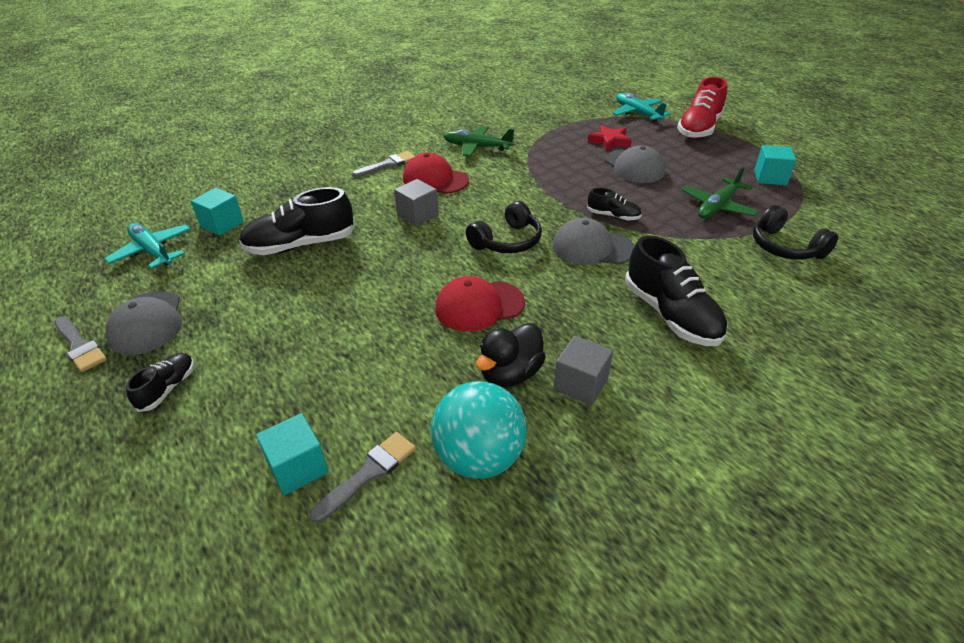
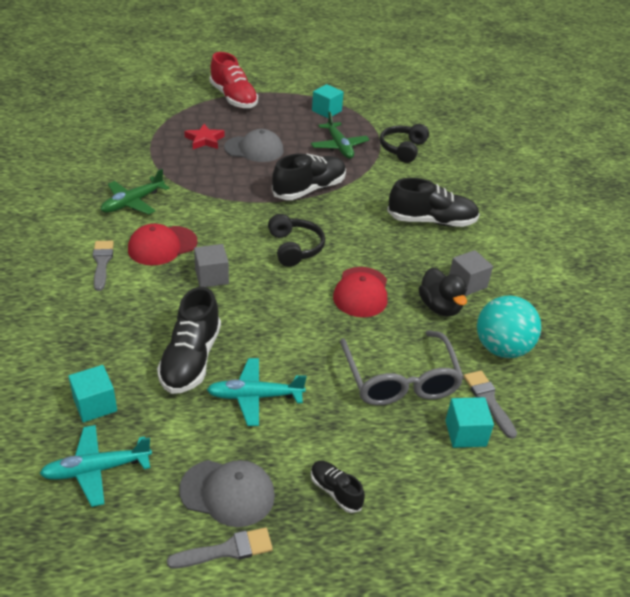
camera: 65 degrees left, 0 degrees up
(357, 382) = (400, 380): none -> grey glasses
(592, 247) = (338, 215): grey cap -> none
(613, 216) = (309, 189): black shoe -> black shoe, size x1.93
(637, 113) = (177, 107): turquoise plane -> turquoise plane (255, 397)
(785, 247) = (403, 149): black headphones -> black headphones turned 120 degrees clockwise

